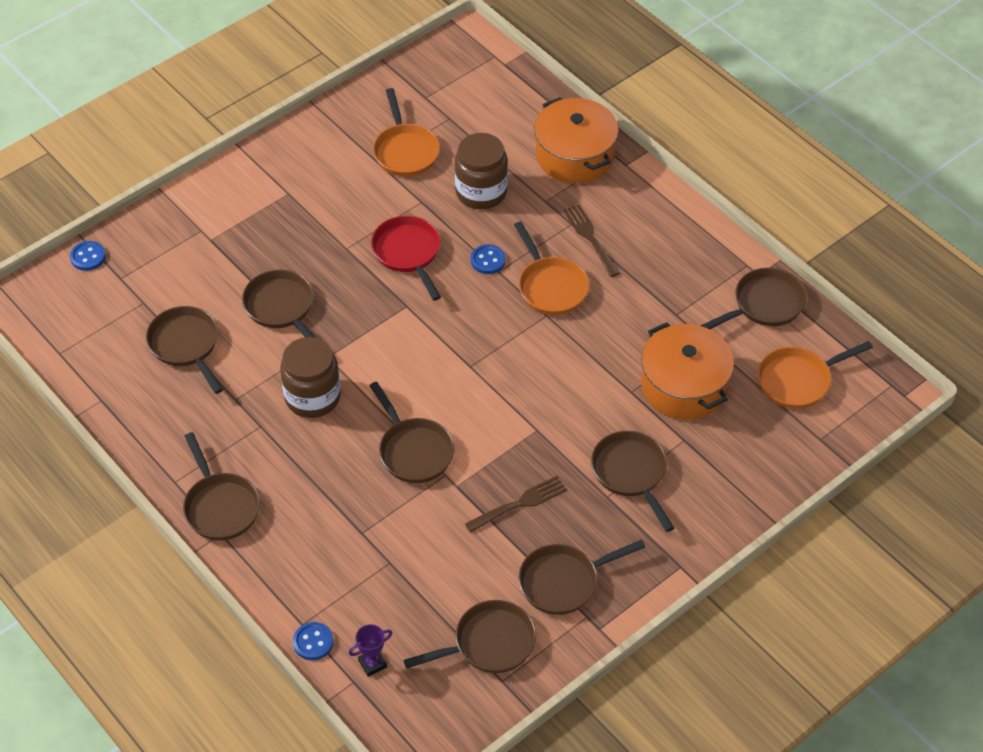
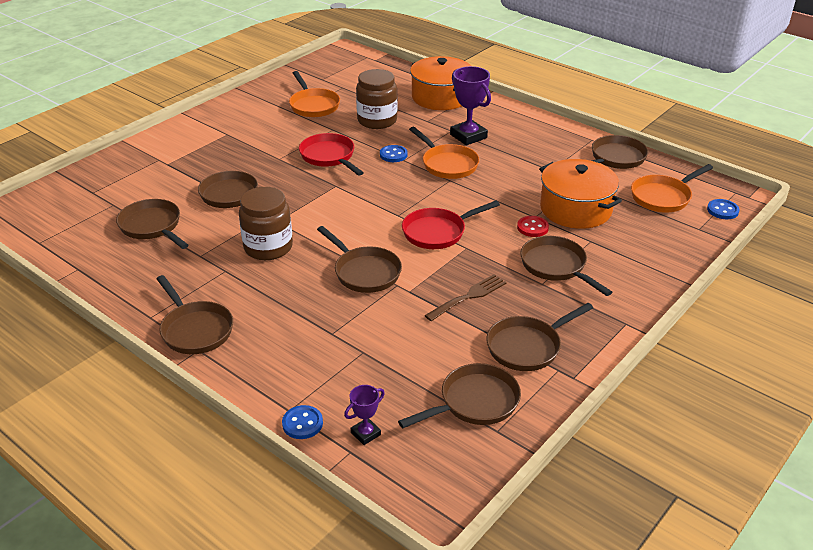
camera: 10 degrees left, 15 degrees down
(88, 257) = (64, 183): blue button -> blue button (722, 210)
(510, 401) = (438, 232): none -> red pan
(590, 238) = (468, 136): brown fork -> purple trophy
(623, 409) = (532, 227): none -> red button

